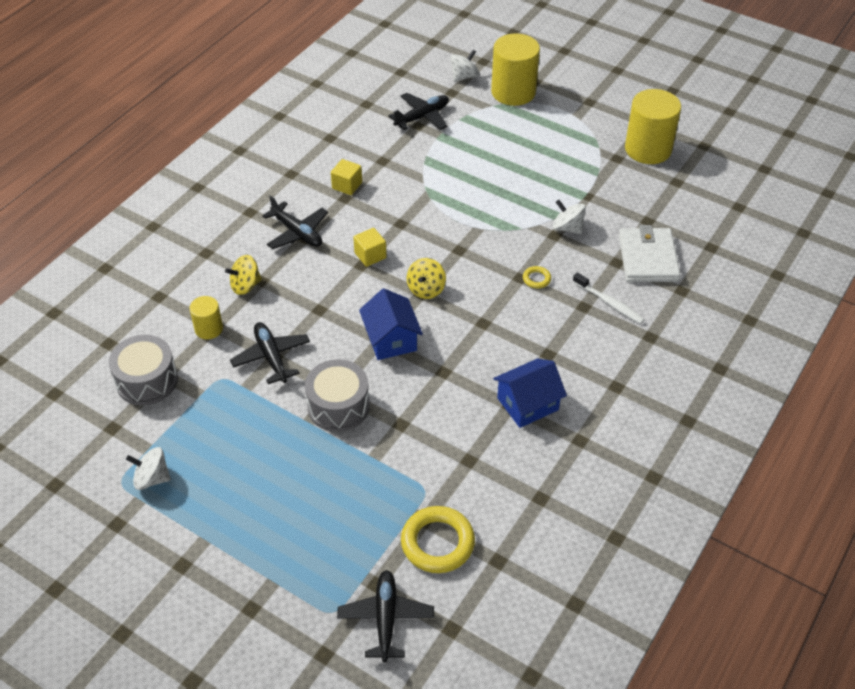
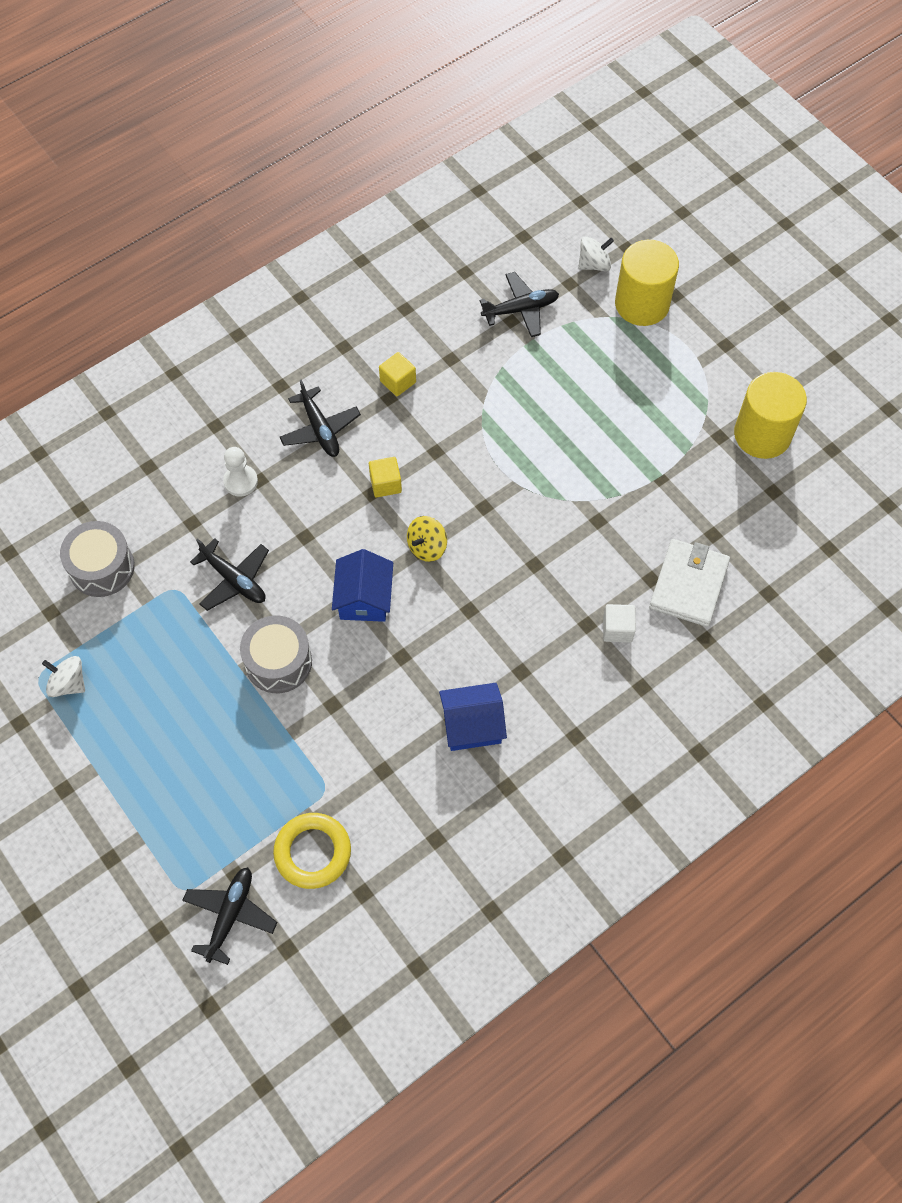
camera: 20 degrees right, 15 degrees up
(209, 329) = (184, 524): yellow cylinder -> none
(245, 286) = (240, 481): yellow spinning top -> white pawn
(271, 357) = (234, 580): black plane -> black plane turned 135 degrees clockwise
(536, 279) = (552, 572): yellow ring -> none
(567, 228) = (617, 515): white spinning top -> none
(609, 303) = (617, 629): white toothbrush -> white cube

